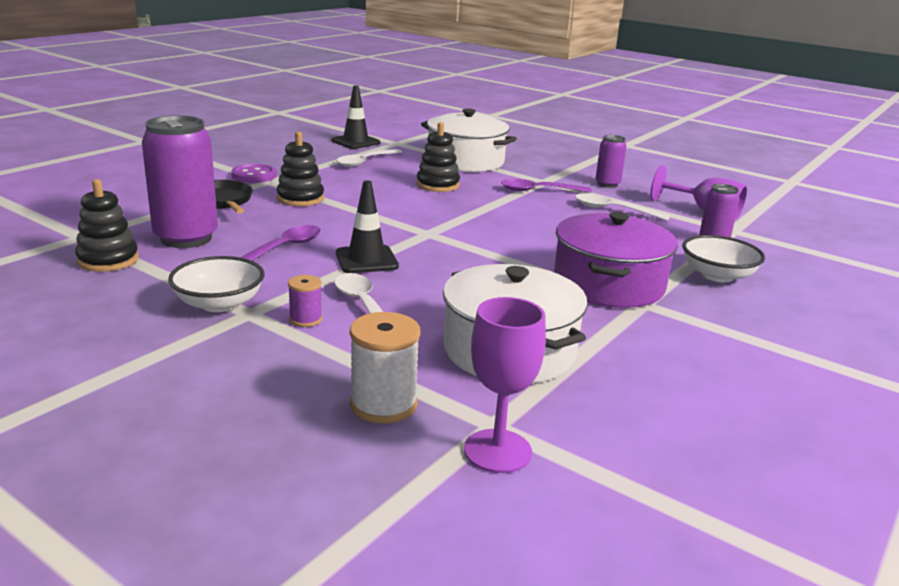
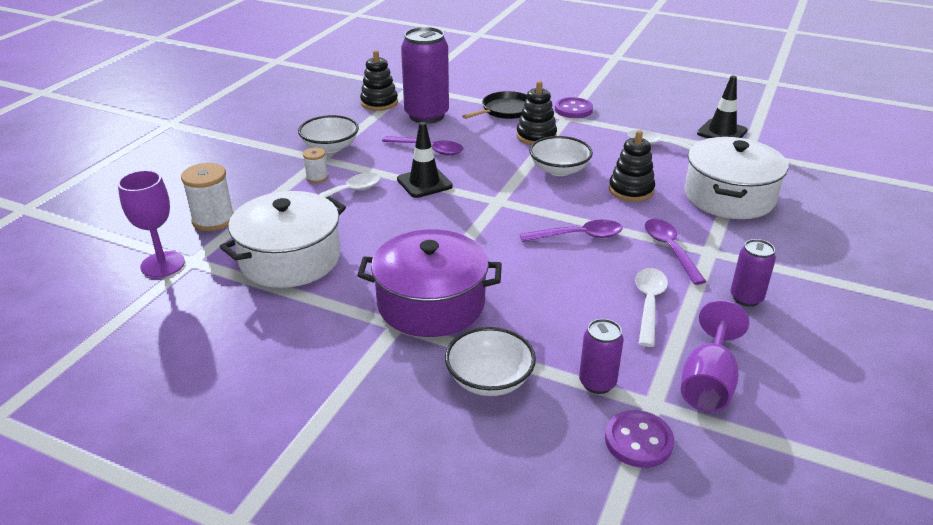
camera: 80 degrees right, 10 degrees up
(305, 319) = (317, 178): purple spool -> white spool
(381, 201) = (559, 170): none -> white bowl
(507, 214) = (578, 236): none -> purple spoon
(772, 241) = (638, 441): none -> purple button

